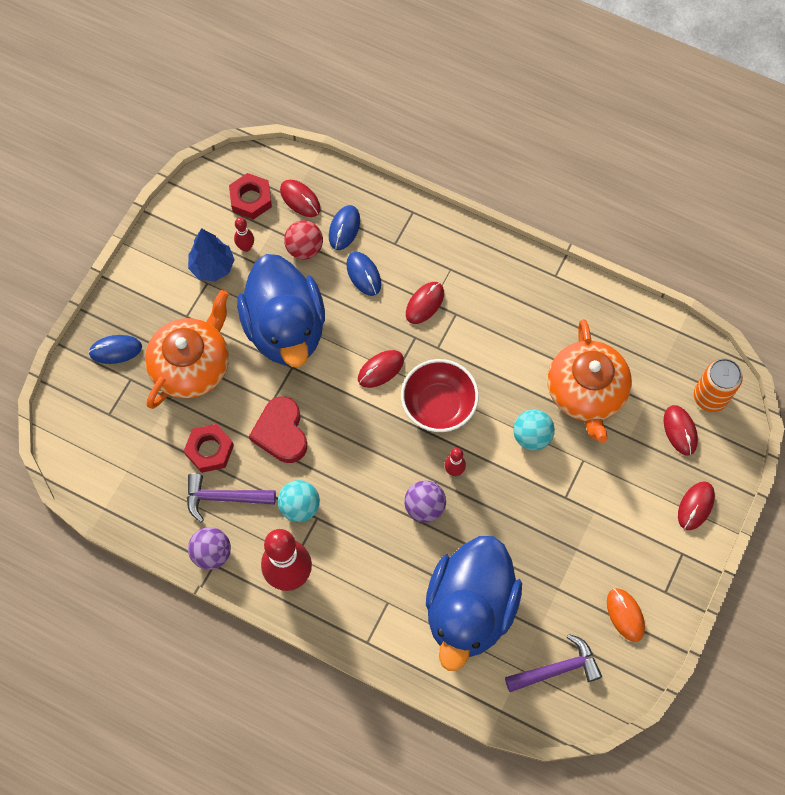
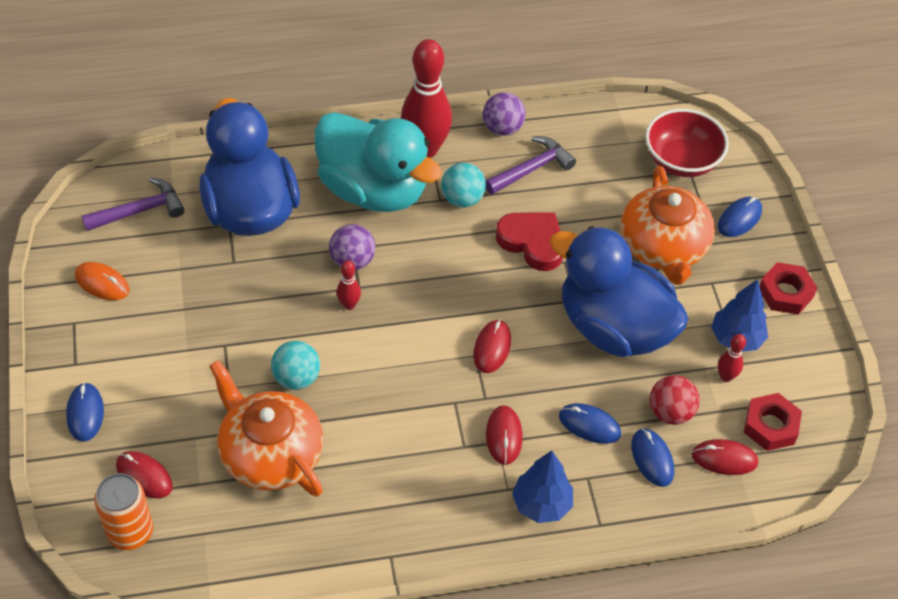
camera: 140 degrees right, 15 degrees down
(209, 450) = (579, 194): red nut -> red nut (785, 293)
(360, 562) = (373, 190): none -> turquoise duck
(438, 246) = (541, 504): none -> blue tree
(438, 405) = (409, 350): red bowl -> red bowl (681, 161)
(557, 669) = (140, 211): purple hammer -> purple hammer turned 150 degrees counterclockwise
(695, 506) = (85, 413): red mouse -> blue mouse

